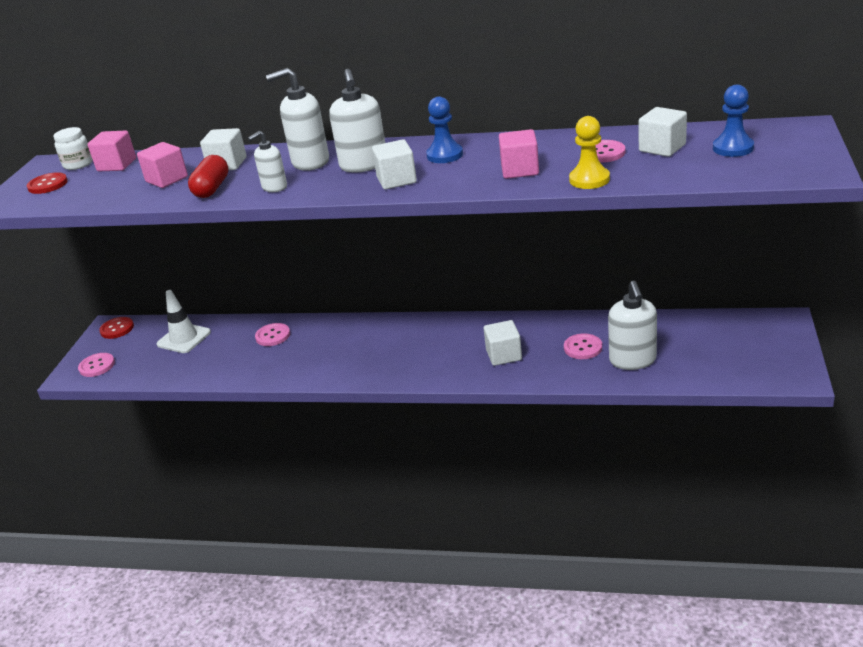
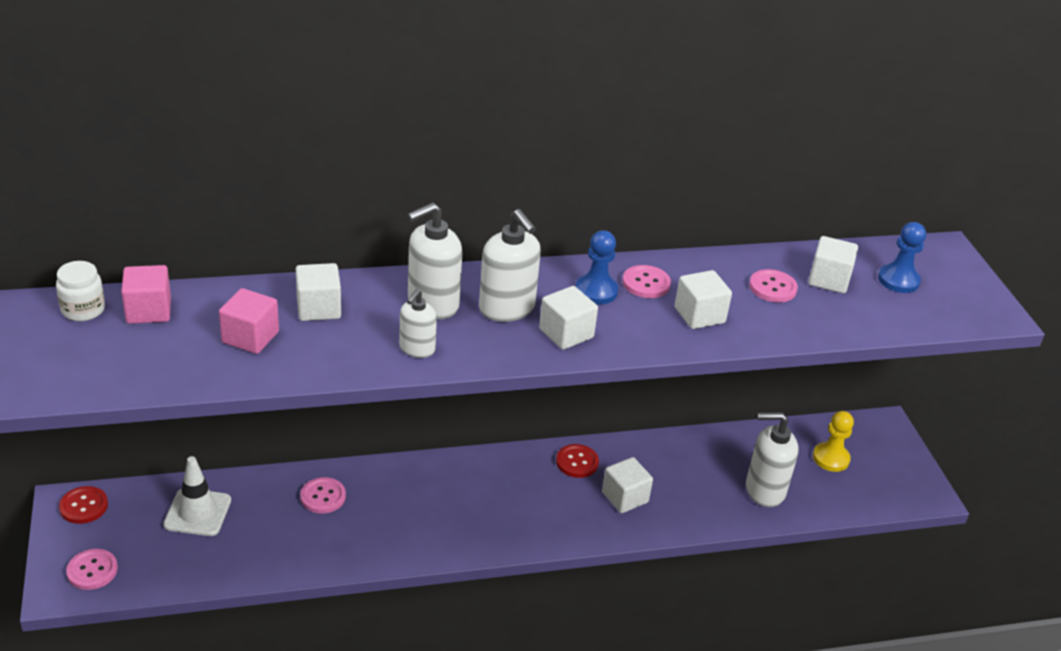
camera: 30 degrees left, 5 degrees up
(48, 185) = (66, 351): red button -> red button (577, 462)
(212, 188) = (331, 353): red capsule -> none
(520, 170) = (699, 315): pink cube -> white cube
(583, 348) = (705, 479): pink button -> pink button (646, 283)
(589, 180) = (784, 329): yellow pawn -> yellow pawn (831, 458)
(632, 360) = (764, 490): white soap dispenser -> white soap dispenser turned 120 degrees clockwise

